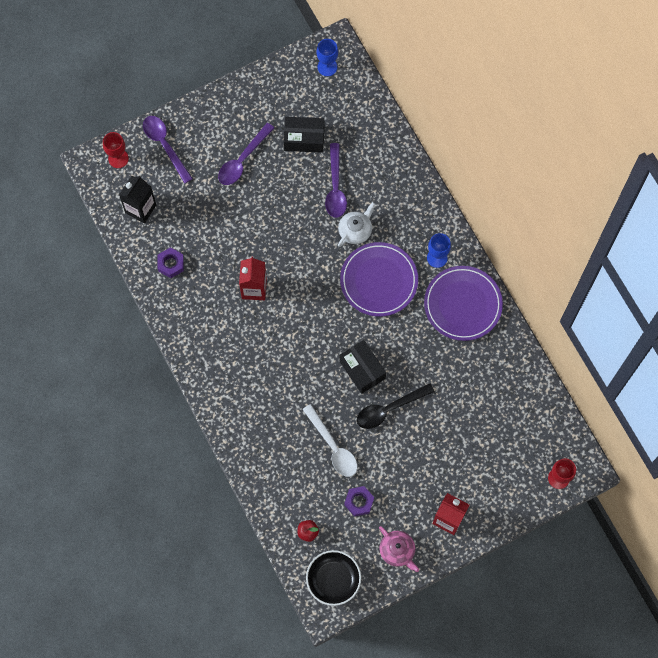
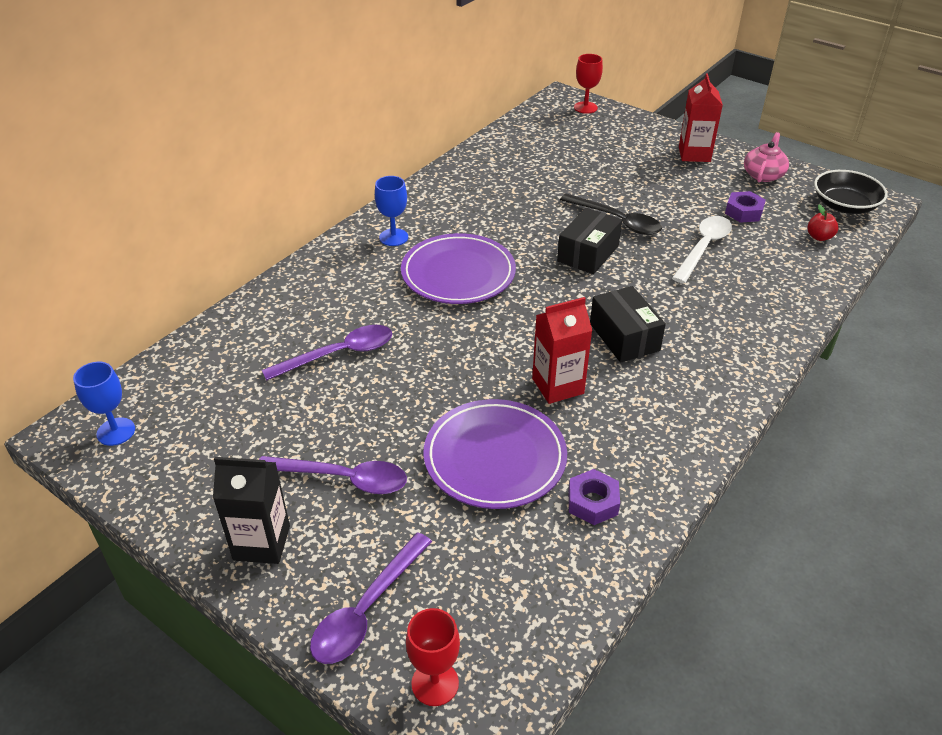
camera: 115 degrees left, 30 degrees down
(140, 209) = (520, 593): black carton -> black carton (262, 543)
(304, 139) = (268, 415): black box -> black box (624, 337)
(355, 230) = (397, 314): white teapot -> none
(462, 304) = (442, 204): purple plate -> purple plate (495, 458)

